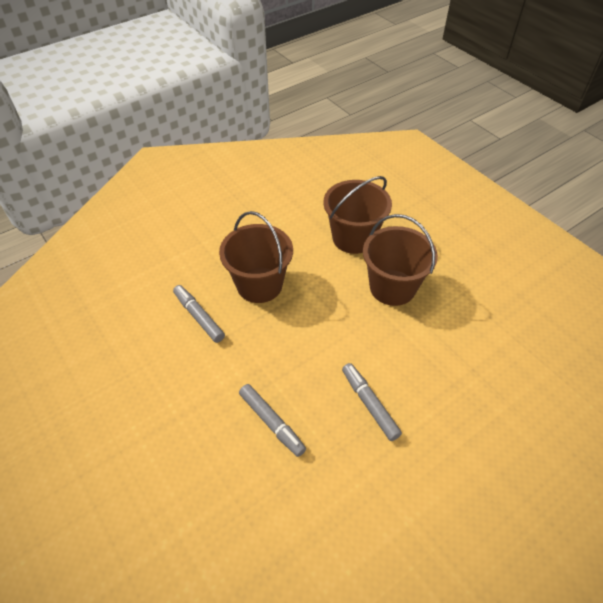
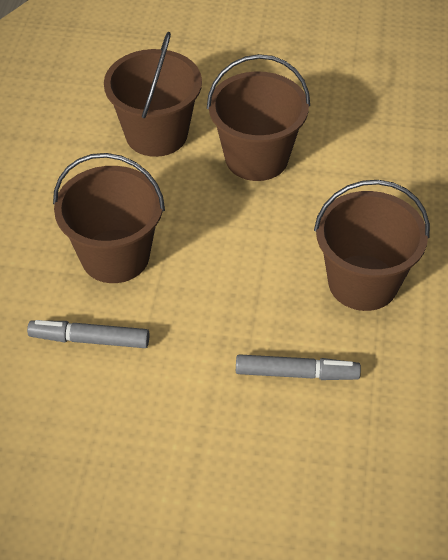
camera: 45 degrees left, 0 degrees up
(369, 404) = (363, 282): grey marker -> brown bucket

